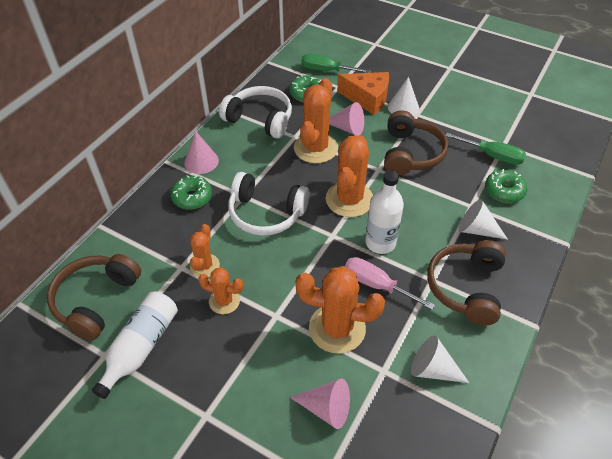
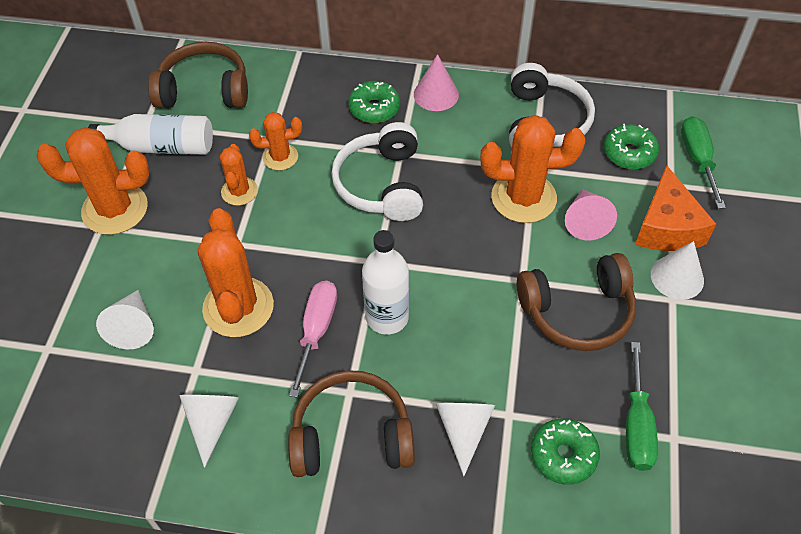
camera: 70 degrees right, 5 degrees up
(326, 408) = (133, 327): pink cone -> white cone
(349, 199) = (447, 262): orange cactus -> orange cactus (115, 209)

